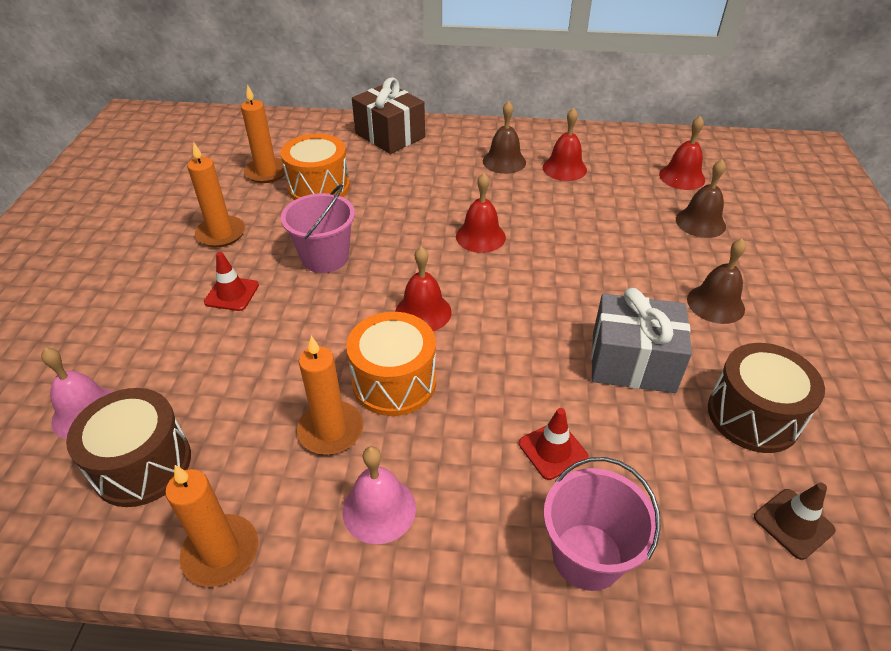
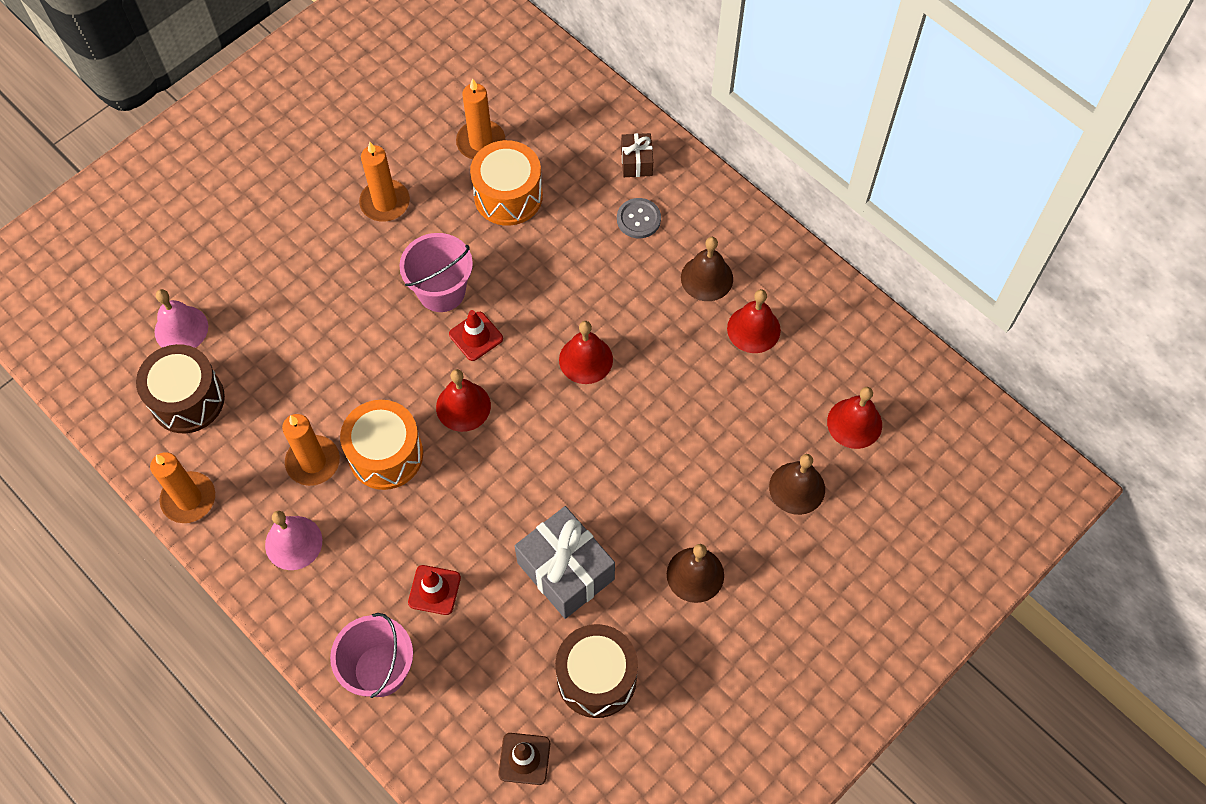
camera: 40 degrees right, 20 degrees up
(232, 294) = (344, 281): red traffic cone -> red traffic cone (476, 336)
(390, 135) = (636, 162): brown gift -> brown gift, size x0.52
(425, 157) = (638, 219): none -> grey button

